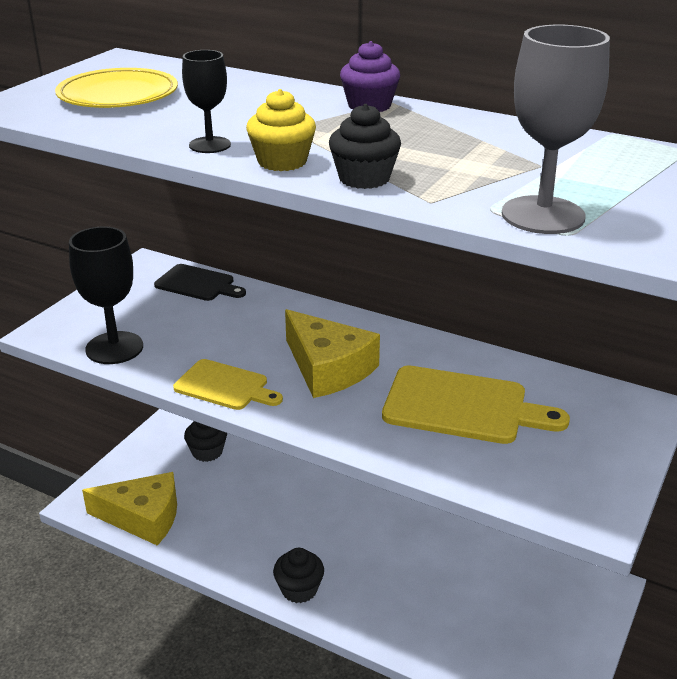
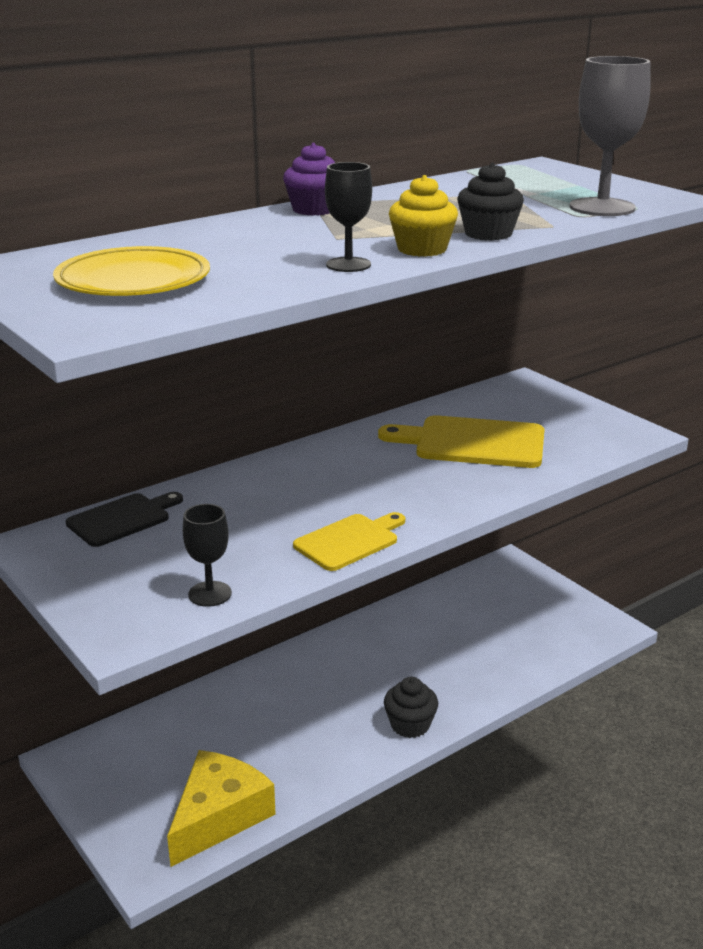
camera: 65 degrees left, 5 degrees down
(114, 348) = (210, 594): black goblet -> black goblet, size x0.59
(207, 452) = (147, 736): black cupcake -> none
(328, 368) = (365, 484): yellow cheese -> none
(462, 406) = (473, 443): yellow cutting board -> yellow cutting board turned 120 degrees counterclockwise

